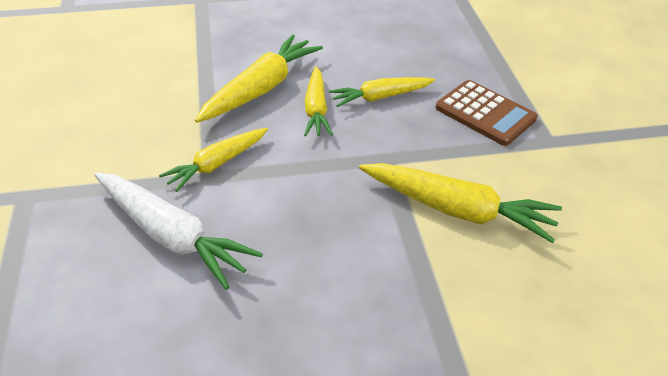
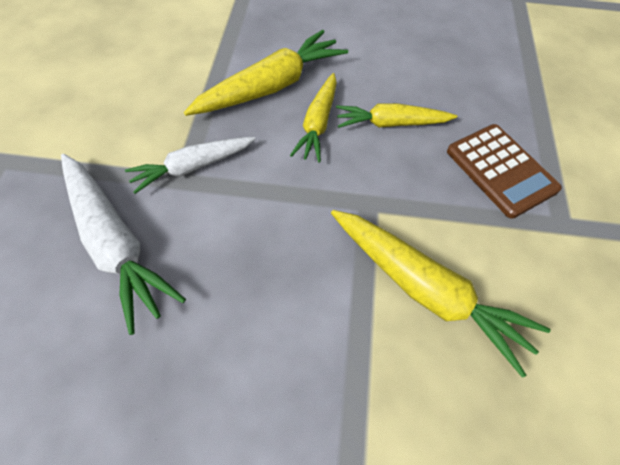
camera: 15 degrees right, 15 degrees up
(217, 164) = (192, 167): yellow carrot -> white carrot

